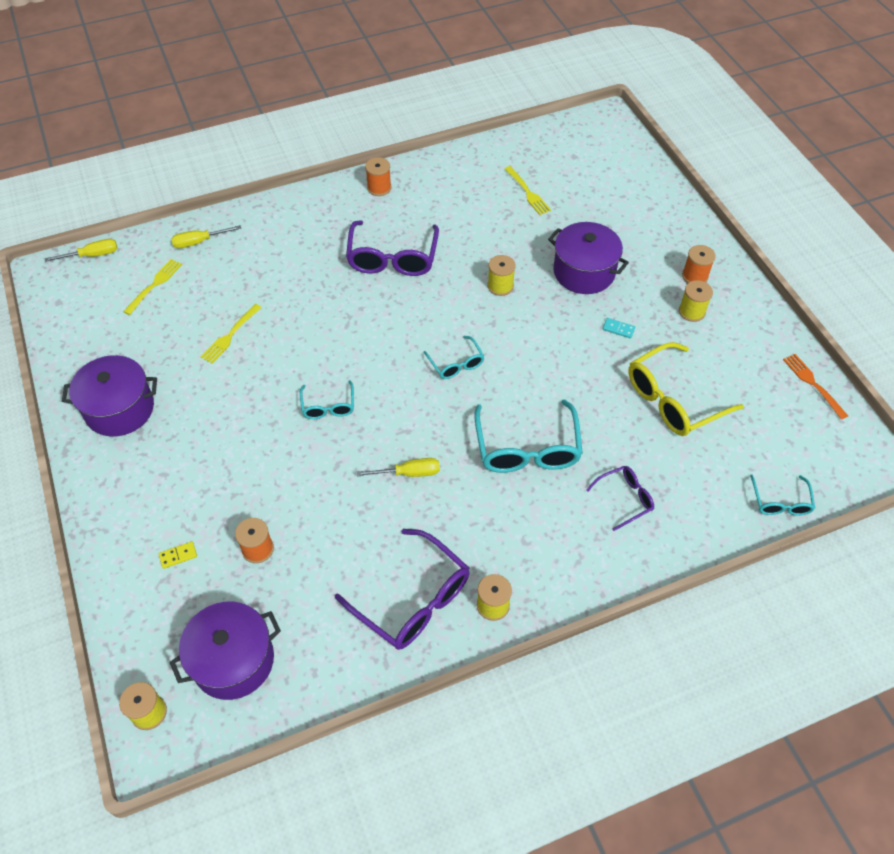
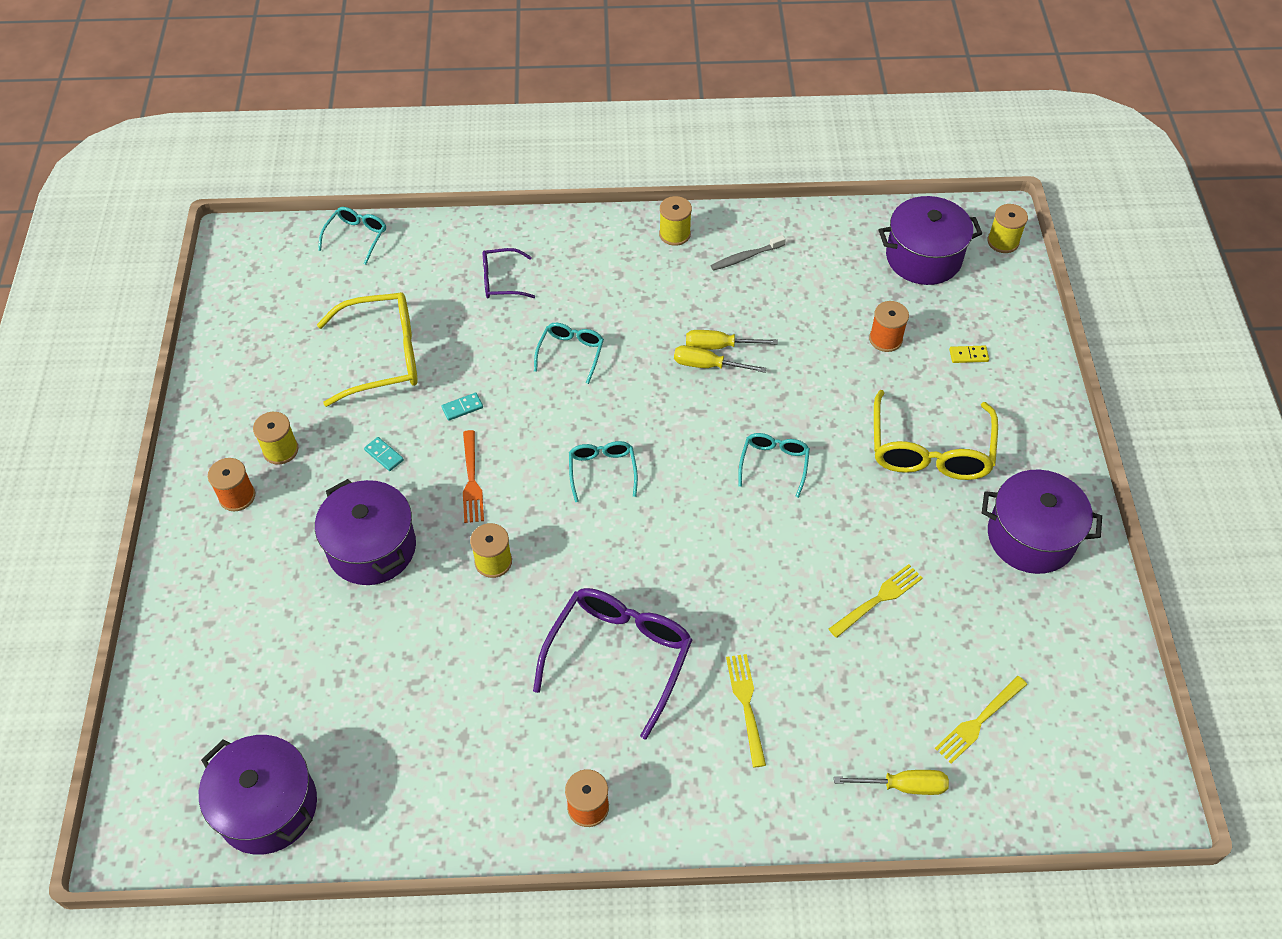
camera: 160 degrees left, 0 degrees up
(92, 255) = (1076, 814): yellow screwdriver -> yellow screwdriver (719, 346)
(205, 454) = (930, 451): none -> yellow glasses
(413, 600) = (745, 257): purple glasses -> grey toothbrush
(527, 192) = (363, 715): yellow fork -> yellow fork (746, 705)
(527, 449) = (571, 353): turquoise glasses -> turquoise glasses, size x0.54
(550, 146) = (267, 807): none -> purple pot
(585, 378) = (462, 408): none -> turquoise domino
(813, 384) = (222, 328): orange fork -> orange fork (471, 480)

